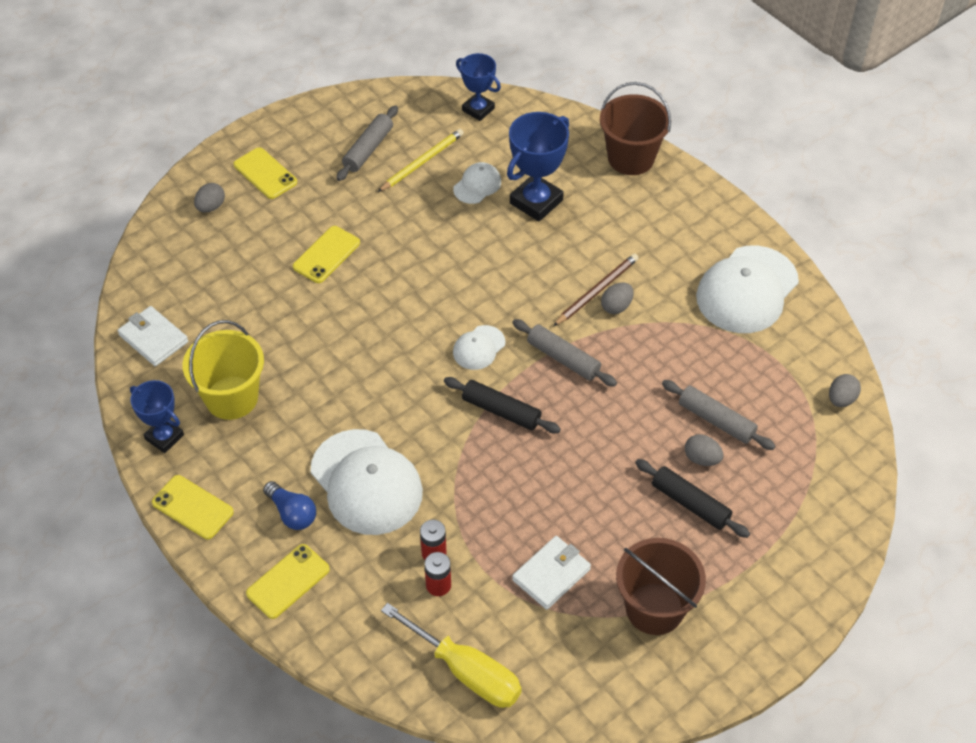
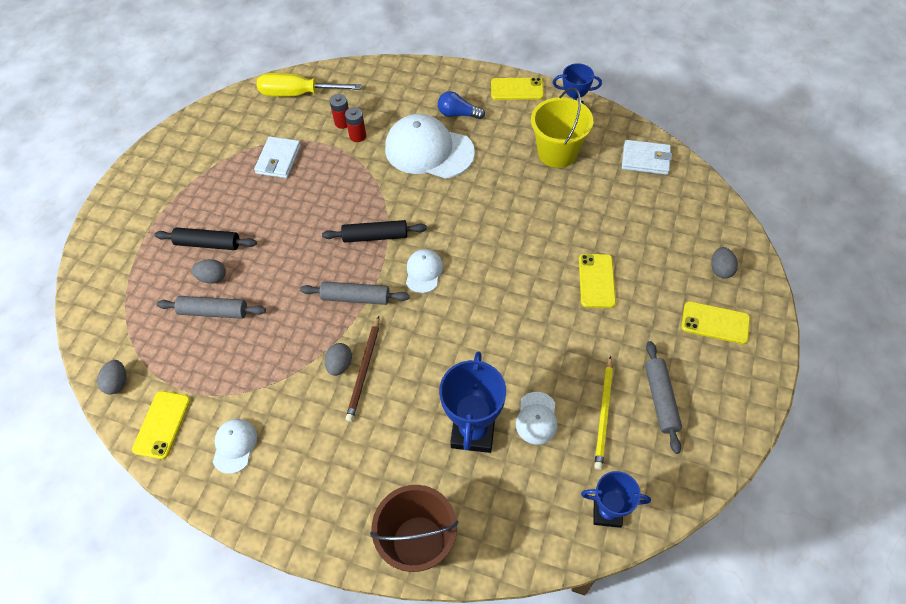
camera: 150 degrees right, 5 degrees up
(288, 581) = (429, 84): yellow phone -> yellow phone (162, 424)
(654, 608) = (204, 173): brown bucket -> none
(747, 290) = (234, 446): white cap -> white cap, size x0.48

